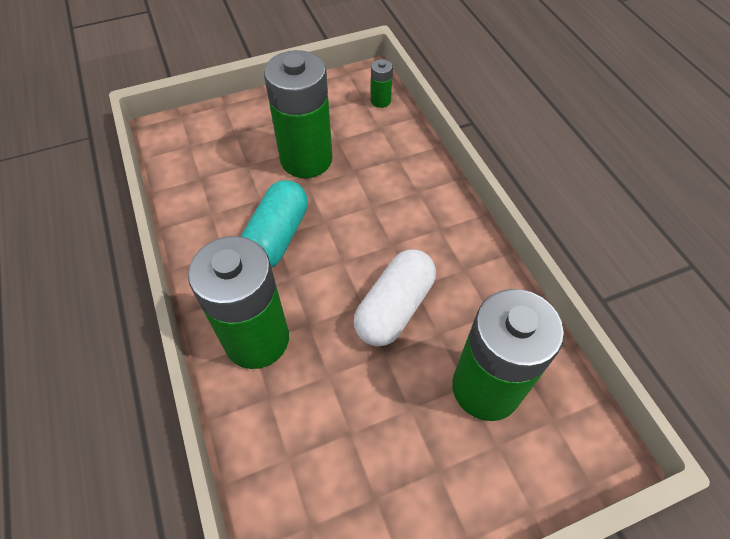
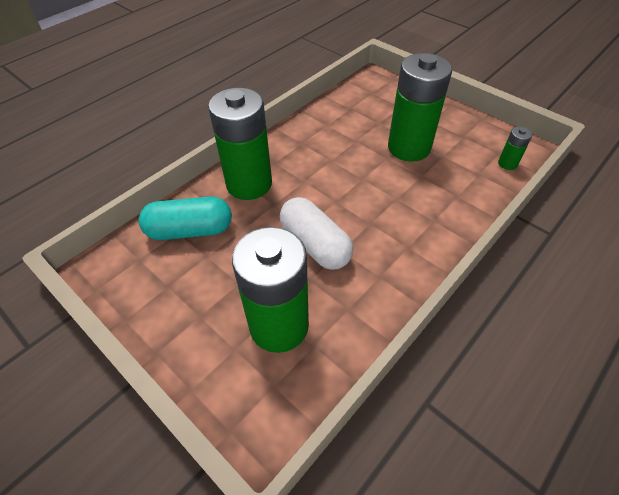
camera: 65 degrees right, 5 degrees down
(277, 237) = (331, 161): turquoise capsule -> turquoise capsule (190, 230)
(394, 307) = (315, 244): white capsule -> white capsule turned 45 degrees clockwise

